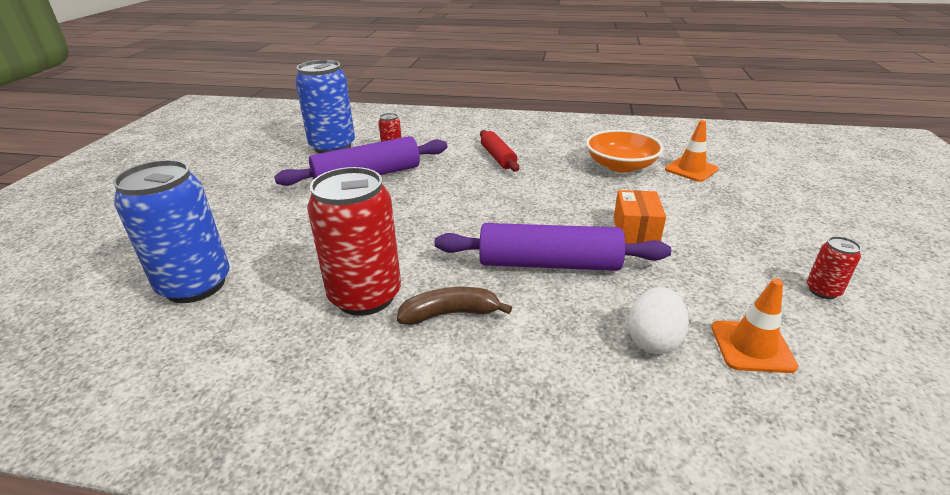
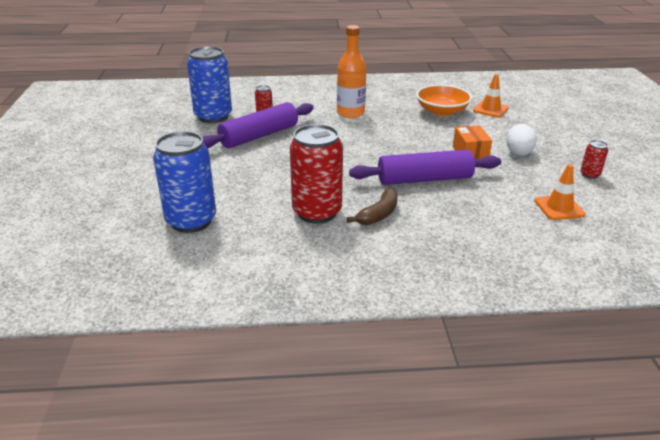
camera: 15 degrees left, 0 degrees up
(450, 314) = (378, 214): brown banana -> brown banana turned 150 degrees clockwise
(498, 157) = (350, 113): red rolling pin -> orange bottle
(653, 340) = (505, 212): white egg -> white egg (518, 152)

